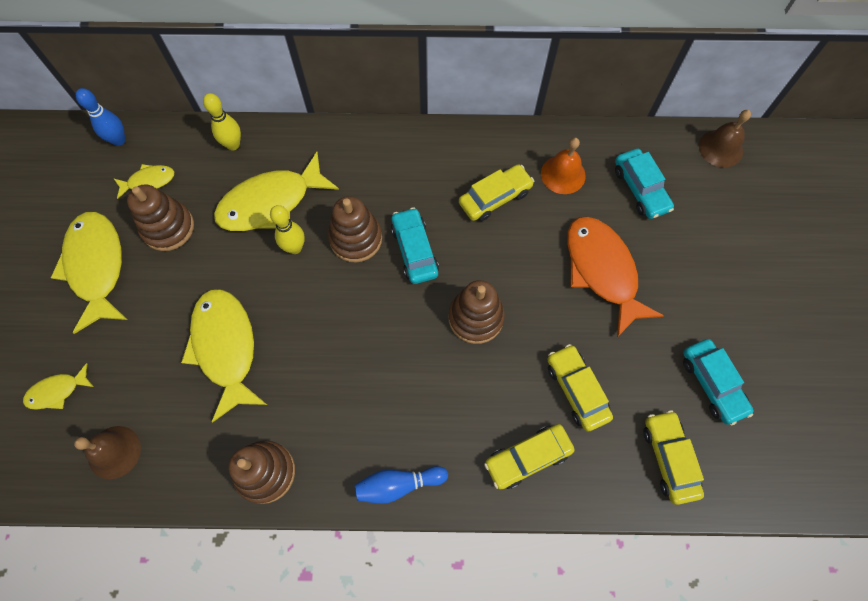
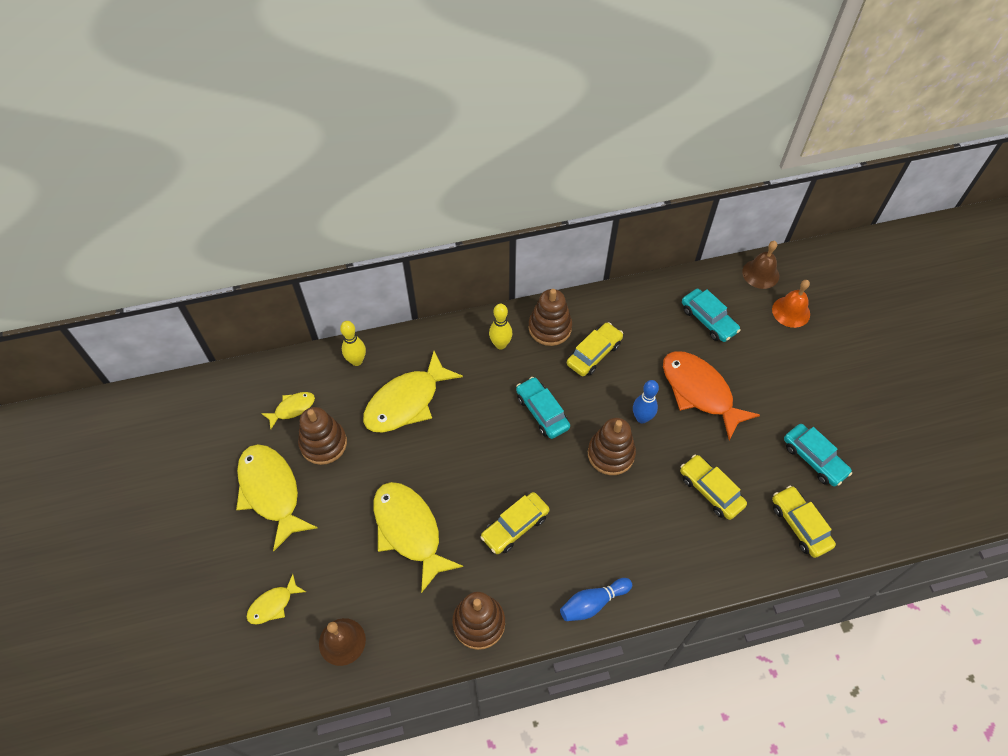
camera: 15 degrees left, 10 degrees down
(119, 140) = (253, 380): blue bowling pin -> blue bowling pin (642, 418)
(295, 248) = (440, 434): yellow bowling pin -> yellow bowling pin (500, 344)
(356, 239) = (489, 414): brown stacking toy -> brown stacking toy (550, 328)
(527, 458) = (689, 554): yellow car -> yellow car (515, 526)
(563, 174) = (643, 322): orange bell -> orange bell (791, 311)

